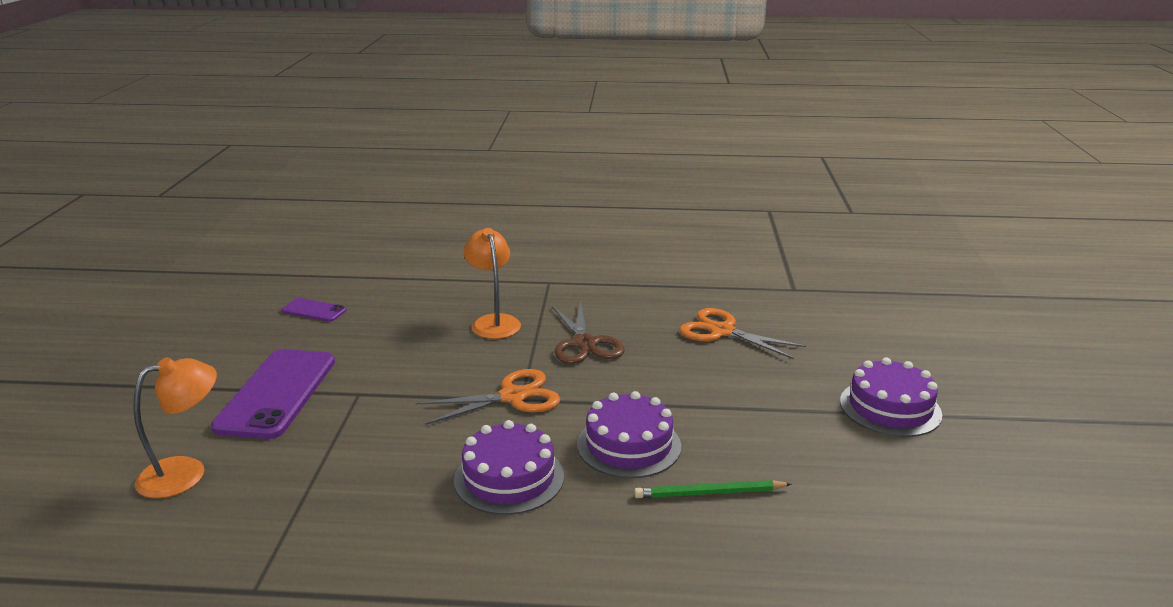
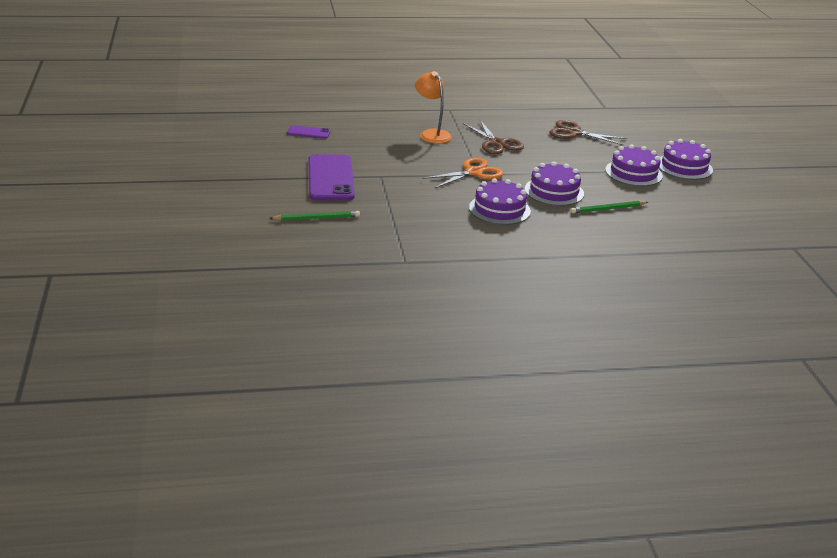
camera: 15 degrees left, 5 degrees up
(186, 472) = (316, 218): orange lamp -> green pencil
(722, 331) = (574, 133): orange scissors -> brown scissors
(791, 415) = (633, 173): none -> purple cake

